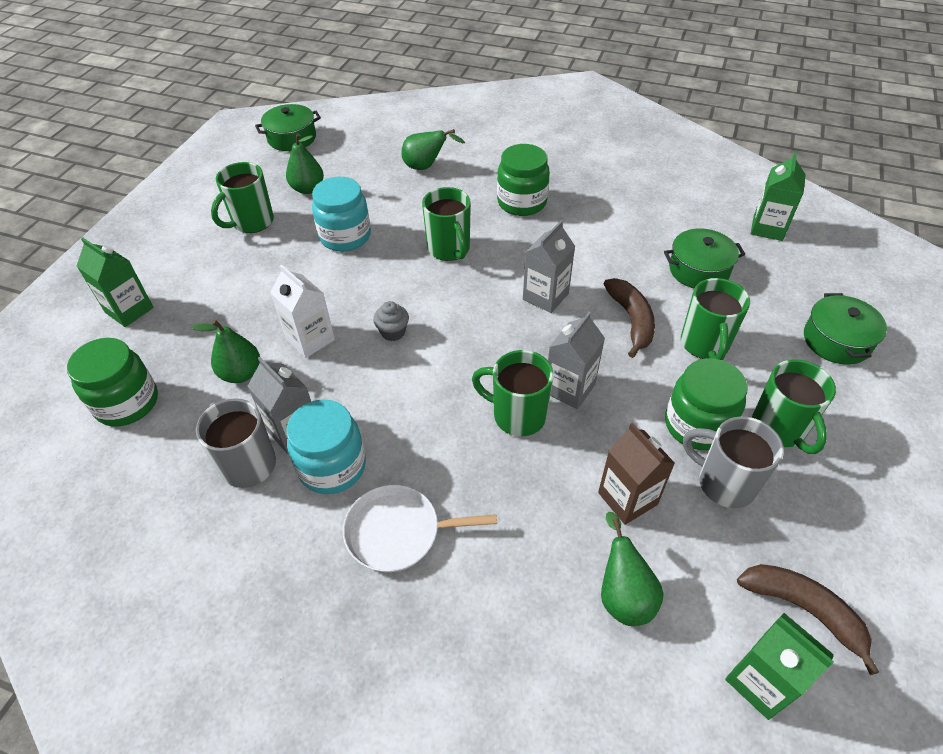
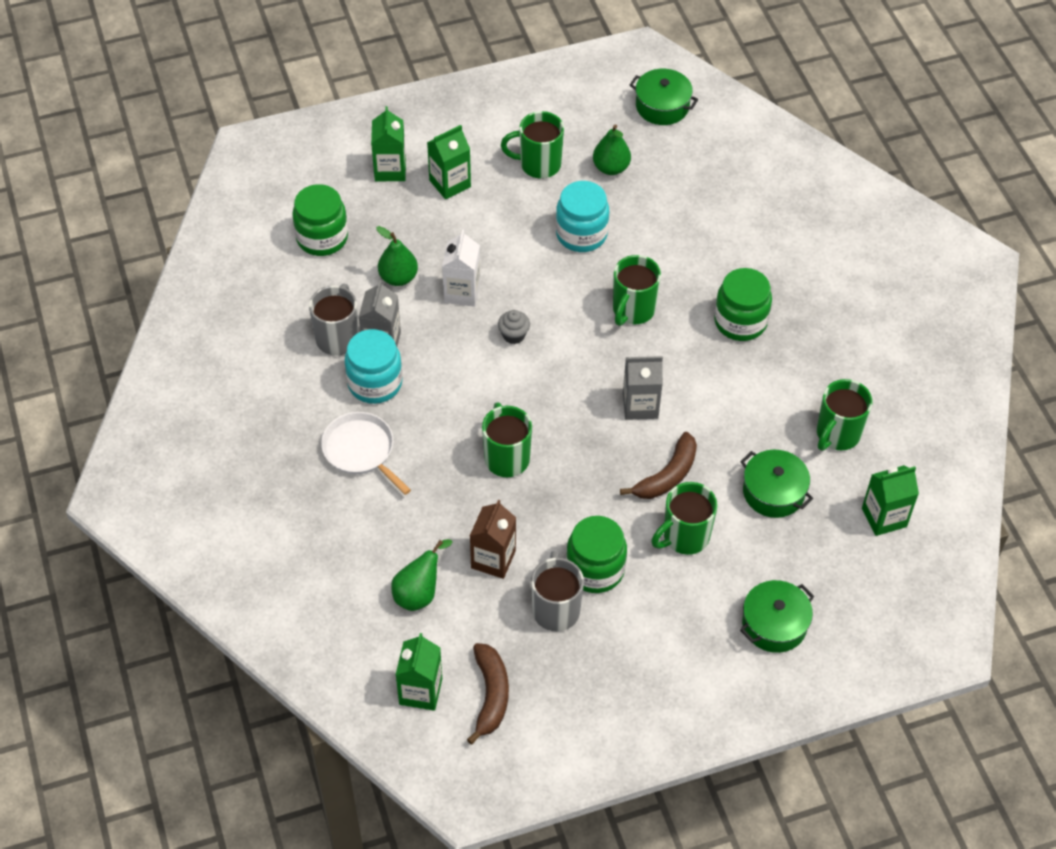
camera: 50 degrees right, 5 degrees up
(196, 281) = (450, 183): none -> green carton
(426, 167) = (720, 225): green pear -> none
(570, 388) = (559, 474): grey carton -> none
(779, 429) = (638, 622): green mug -> green mug (837, 434)

